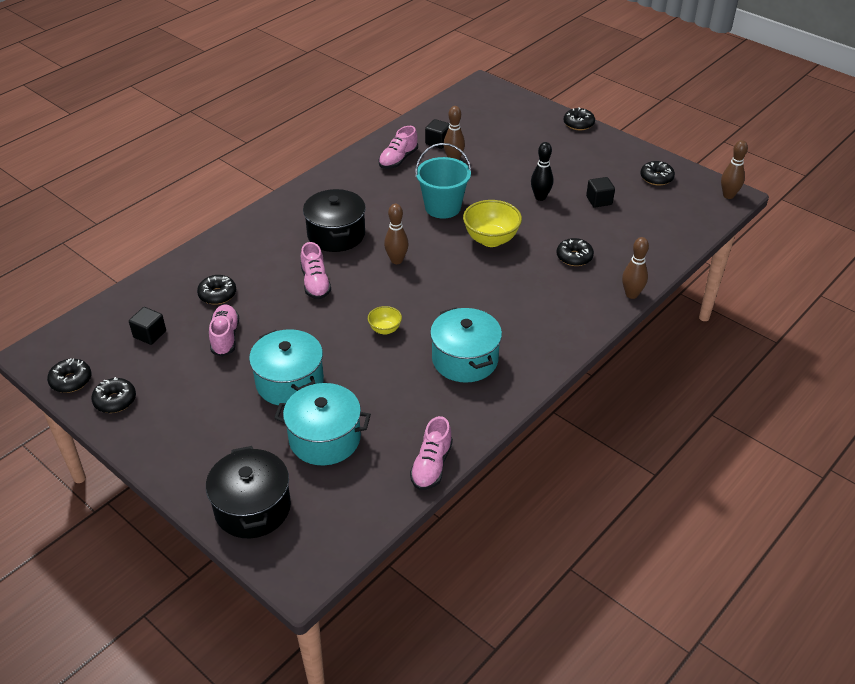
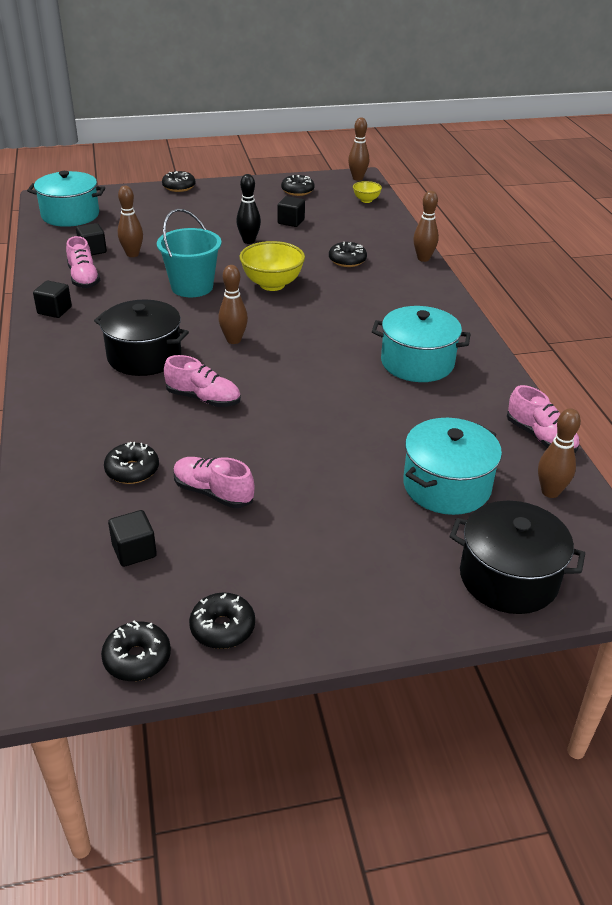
camera: 55 degrees left, 5 degrees down
(289, 382) = (338, 476): turquoise pot -> turquoise pot (70, 215)
(347, 171) = (54, 310): none -> black cube
(366, 496) = (550, 492): none -> brown bowling pin
(385, 329) = (326, 387): yellow bowl -> yellow bowl (366, 200)

